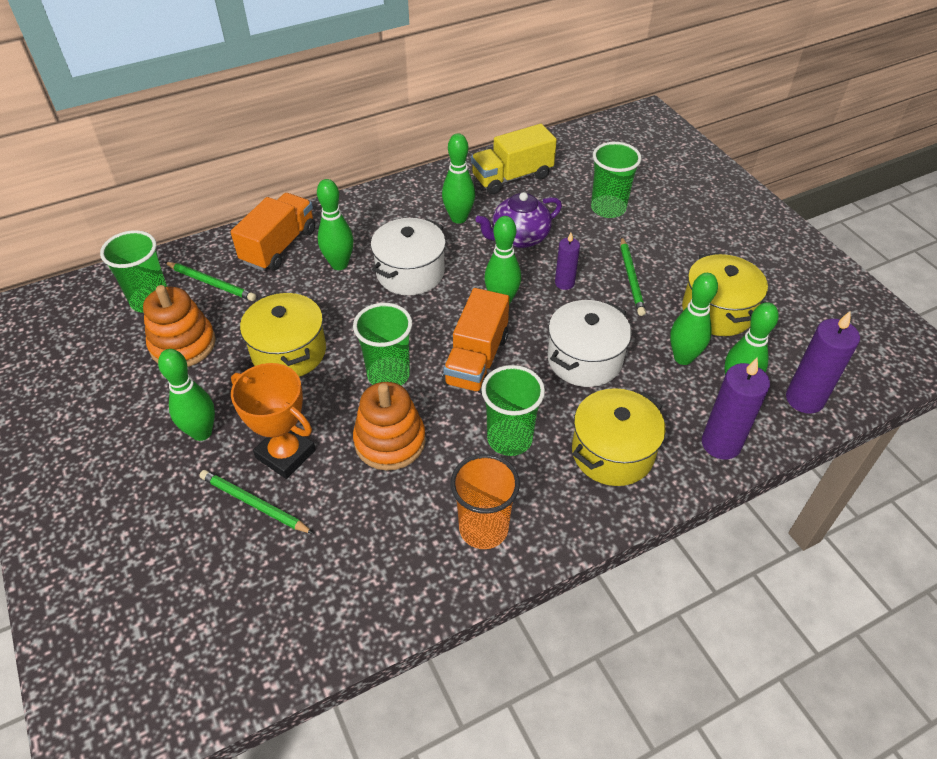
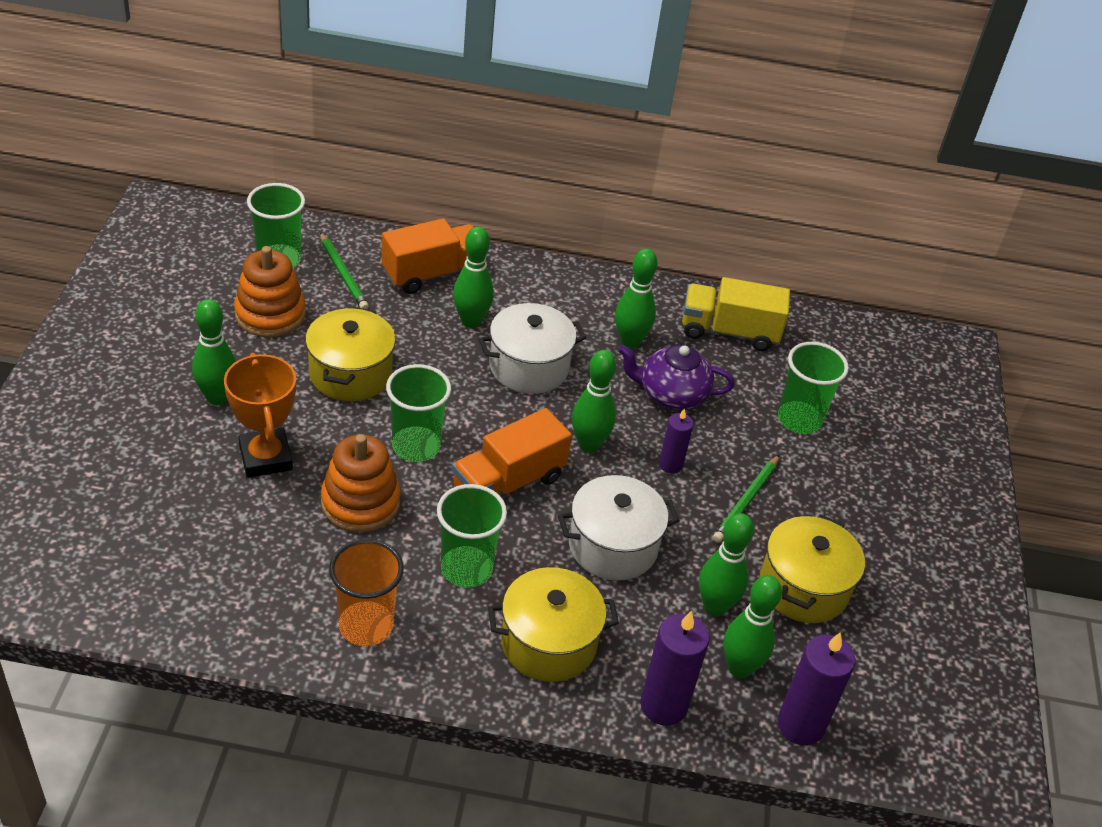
camera: 30 degrees right, 5 degrees down
(254, 504) = (204, 481): green pencil -> none

